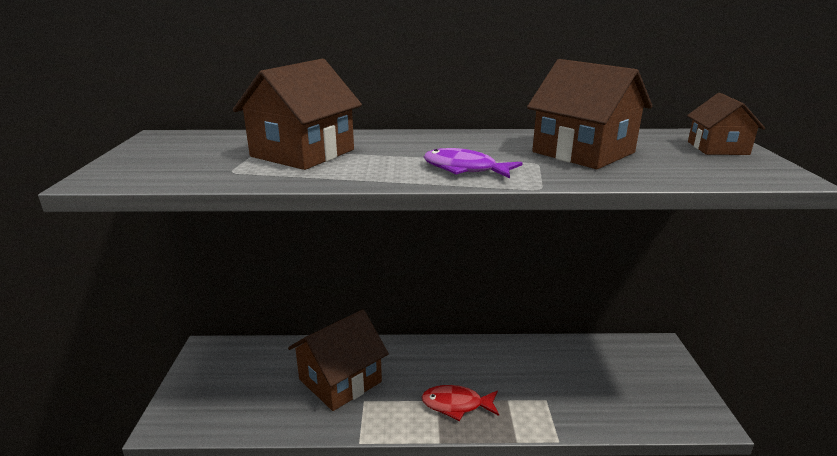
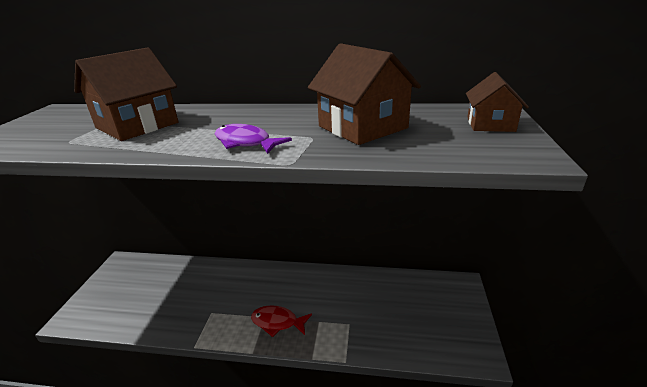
camera: 10 degrees right, 5 degrees up
(340, 381) = (200, 294): brown house -> none

